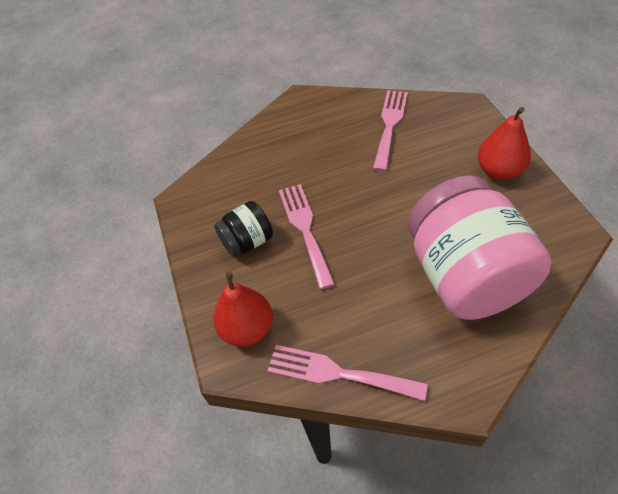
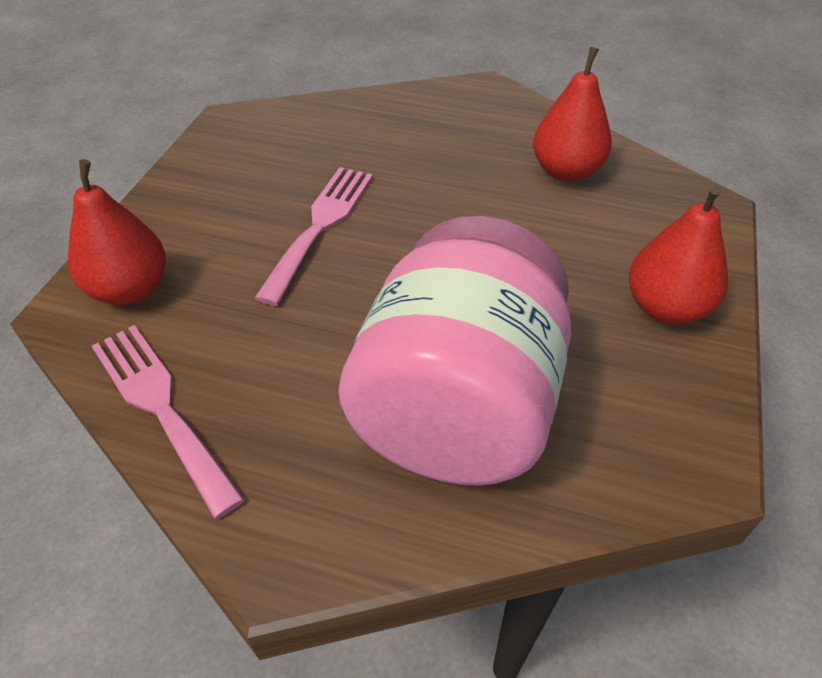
camera: 30 degrees right, 5 degrees down
(247, 241) = (242, 201): black jar -> none
(390, 125) = (566, 171): pink fork -> red pear

